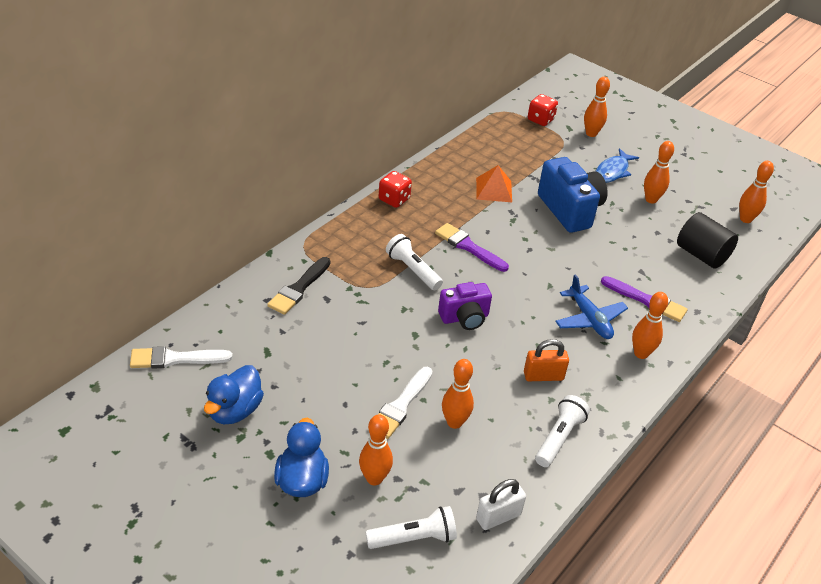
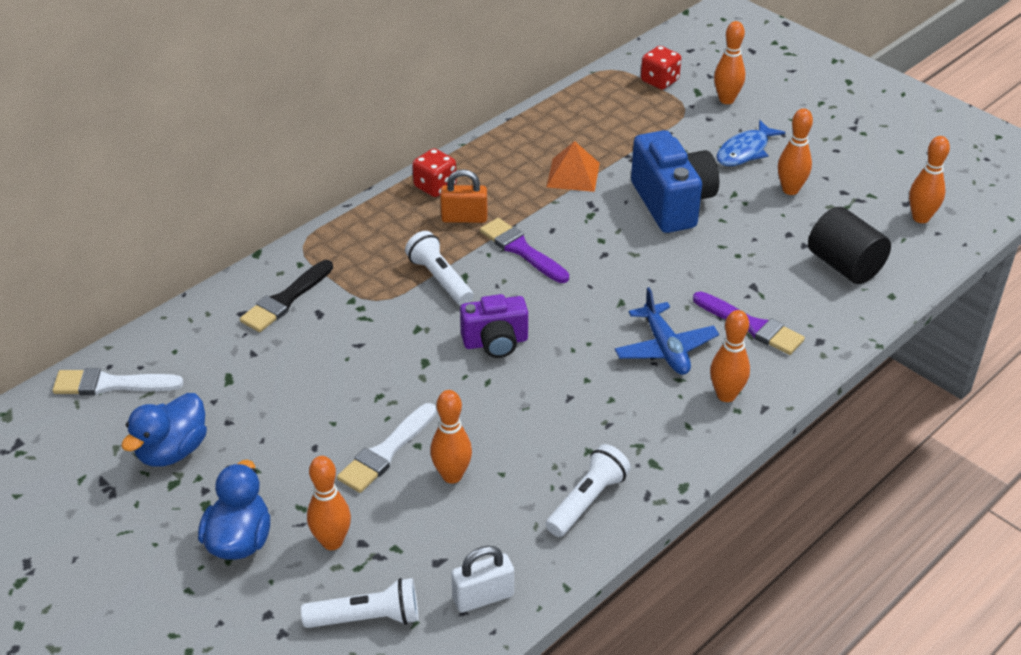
camera: 10 degrees right, 0 degrees up
(543, 376) = (584, 420): orange padlock -> orange padlock (464, 218)

